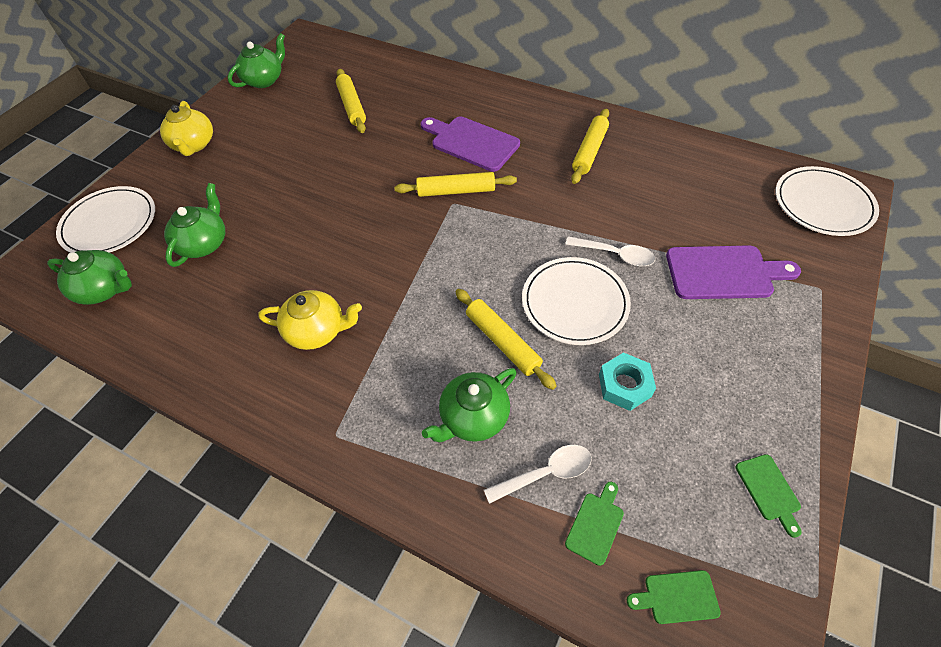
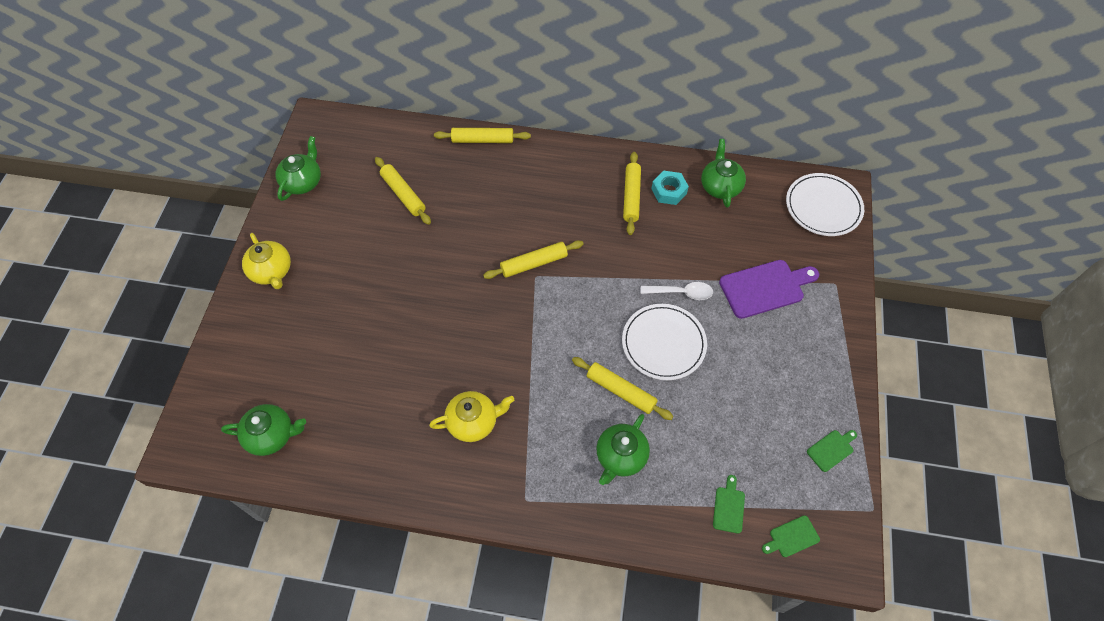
camera: 20 degrees left, 5 degrees up
(109, 224) = (238, 373): white plate -> none
(204, 243) = (337, 369): green teapot -> green teapot (720, 186)
(451, 76) = (482, 140): none -> yellow rolling pin
(471, 143) = (528, 210): purple cutting board -> none
(545, 473) = (685, 482): white spoon -> none
(624, 385) = (719, 401): turquoise nut -> turquoise nut (669, 191)
(769, 490) = (831, 449): green cutting board -> green cutting board turned 90 degrees counterclockwise

